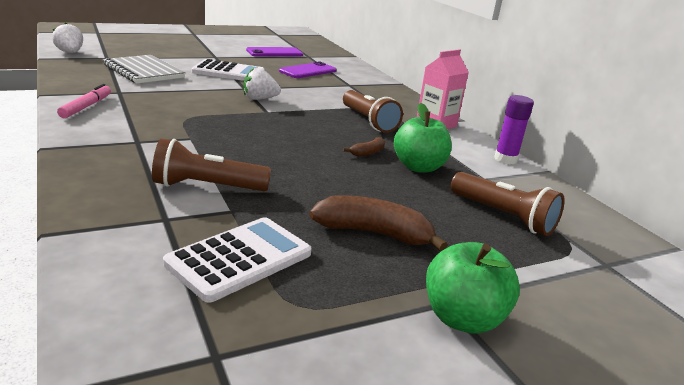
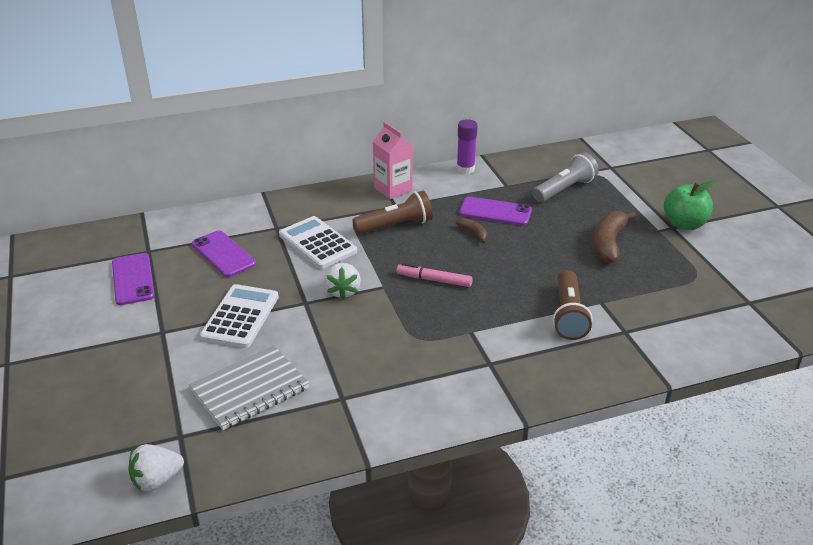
camera: 80 degrees left, 10 degrees up
(86, 107) = (401, 414): pink marker -> pink marker (434, 280)
(239, 259) = (661, 297): white calculator -> white calculator (317, 243)
(418, 167) = (495, 212): green apple -> purple phone
(503, 216) = (564, 189): brown flashlight -> grey flashlight

